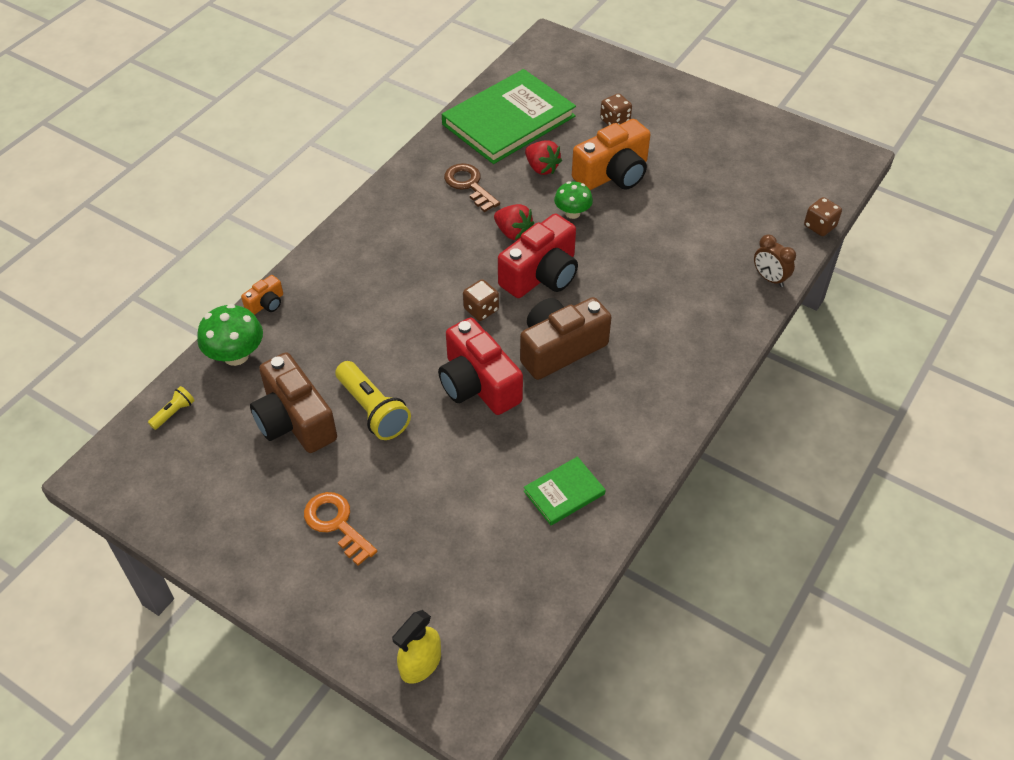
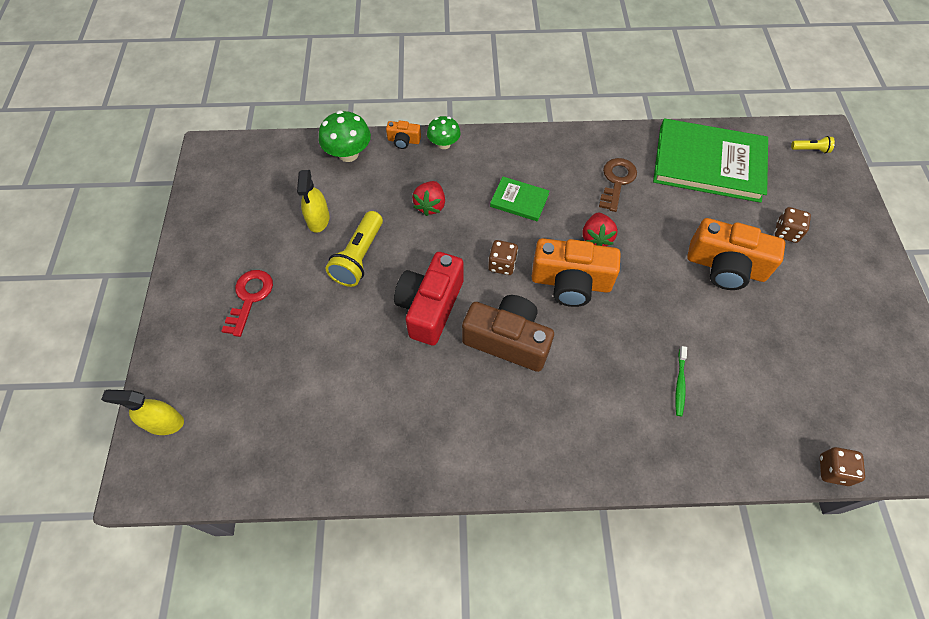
camera: 55 degrees right, 10 degrees up
(174, 413) = (280, 154): yellow flashlight -> yellow flashlight (810, 149)
(294, 421) = (318, 219): brown camera -> yellow spray bottle
(336, 524) = (250, 298): orange key -> red key
(541, 168) = (681, 215): red strawberry -> red strawberry (430, 205)
(541, 275) = (571, 282): red camera -> orange camera
(564, 492) = (370, 428): green book -> green book (519, 200)
(572, 213) = (654, 264): green mushroom -> green mushroom (444, 144)
(689, 265) = (680, 384): none -> green toothbrush
(769, 278) = (725, 460): brown clock -> none

